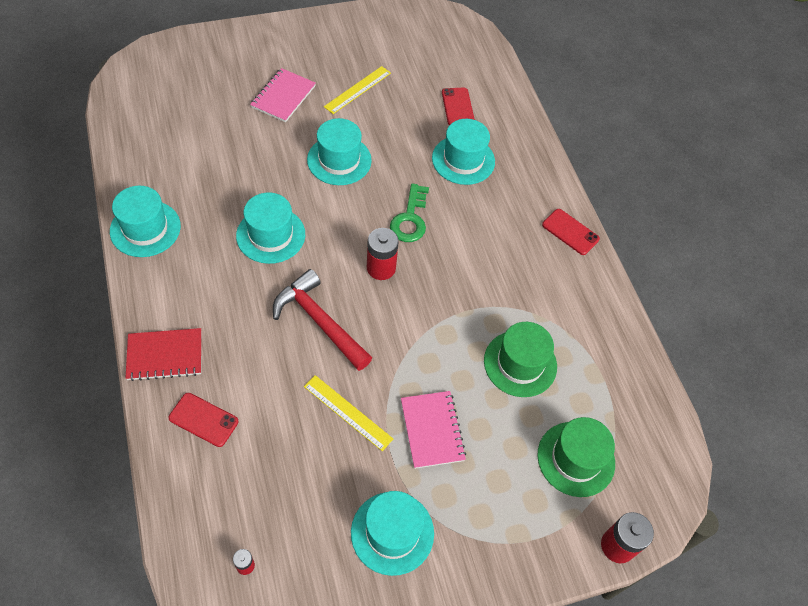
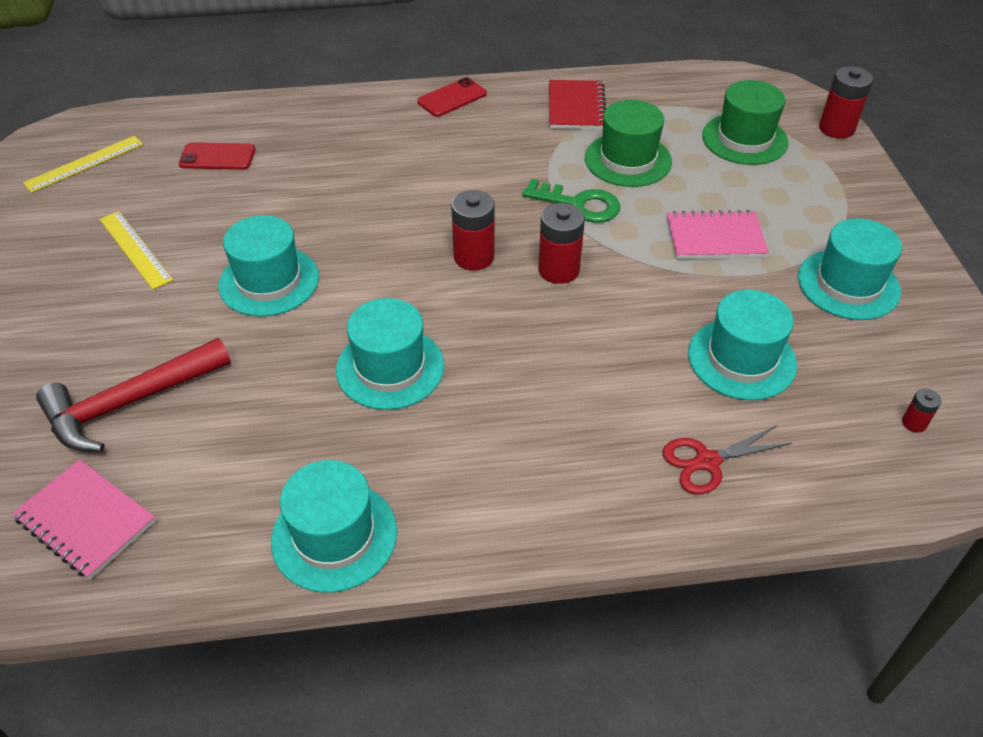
camera: 75 degrees left, 10 degrees down
(165, 355) = (595, 508): red notebook -> red notebook (576, 107)
(203, 420) = (707, 461): red phone -> red scissors
(283, 97) = (107, 335): pink notebook -> pink notebook (86, 520)
(320, 321) = (552, 324): red hammer -> red hammer (130, 402)
(347, 412) = (693, 308): yellow ruler -> yellow ruler (84, 164)
(376, 322) = (558, 270): none -> red battery
(410, 219) = (398, 222): green key -> green key (578, 204)
(463, 160) = (313, 164): turquoise hat -> turquoise hat (741, 359)

